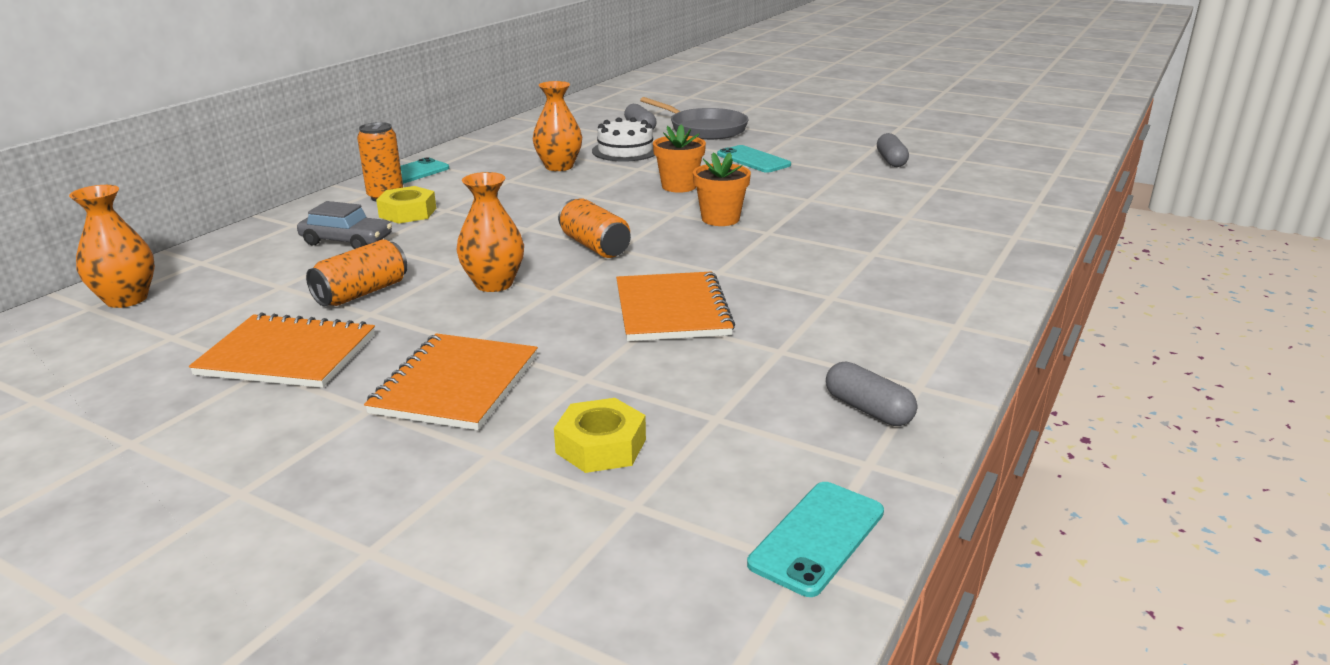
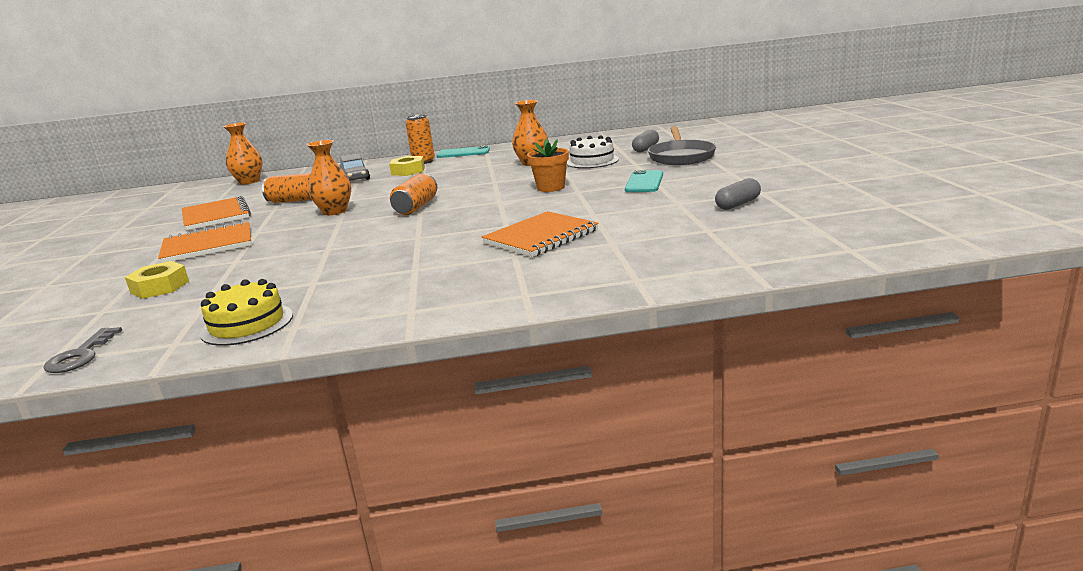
camera: 55 degrees right, 5 degrees down
(672, 310) = (344, 247): orange notebook -> orange notebook (541, 237)
(720, 219) = (509, 211): orange flower pot -> none
(817, 537) = (81, 355): turquoise phone -> grey key
(868, 409) = (247, 324): grey capsule -> yellow cake

